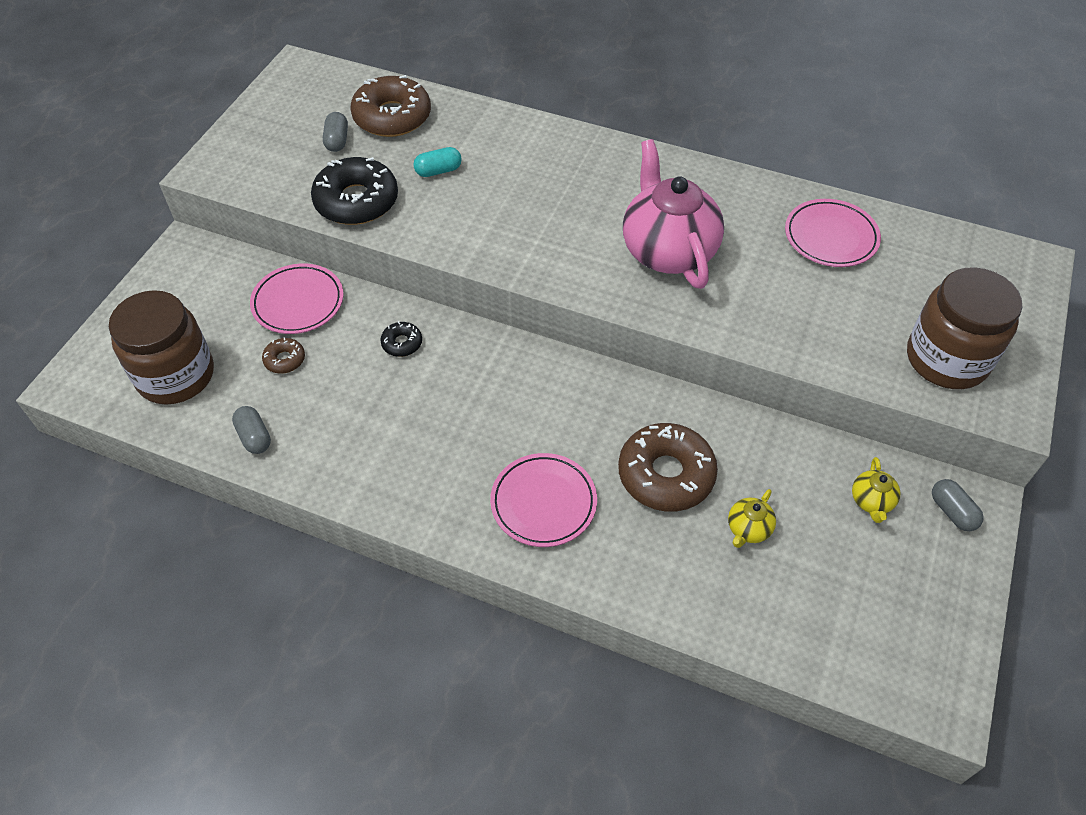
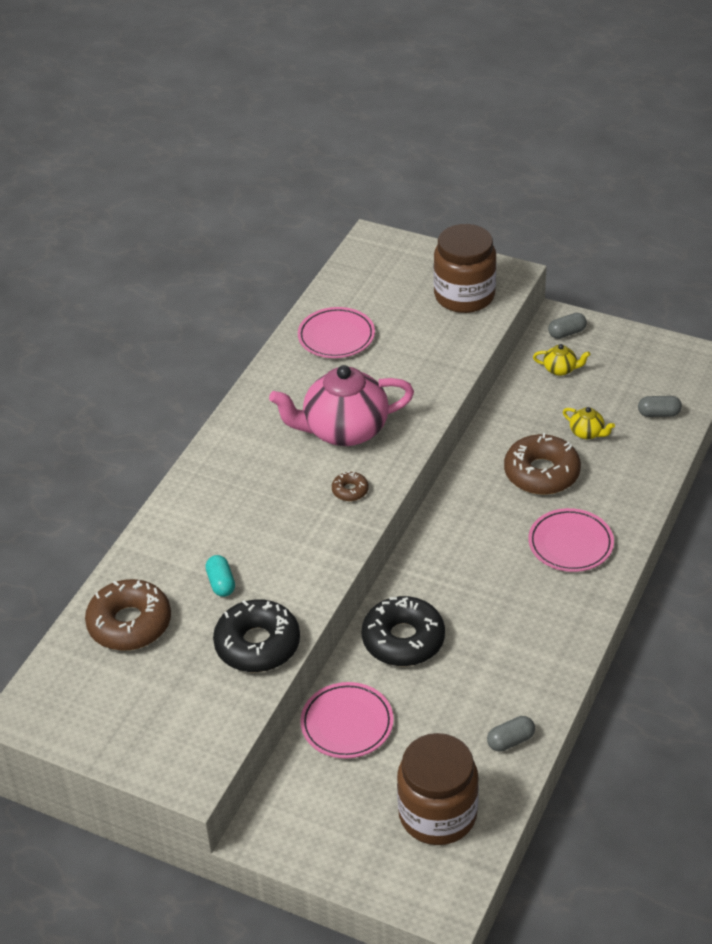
camera: 85 degrees left, 10 degrees down
(284, 360) = (420, 727): brown donut -> brown donut (350, 490)
(337, 140) = (161, 667): grey capsule -> grey capsule (658, 414)
(402, 343) = (403, 639): black donut -> black donut, size x2.14

